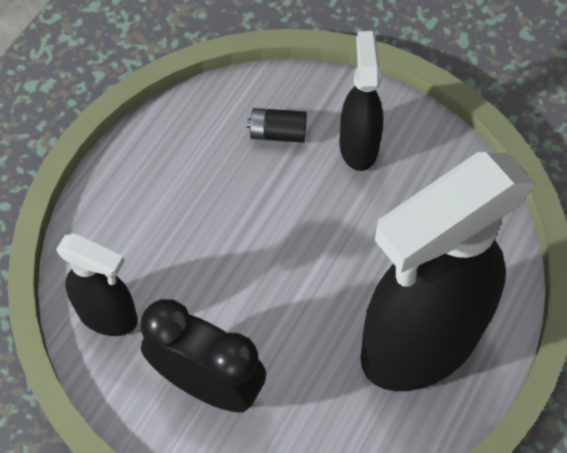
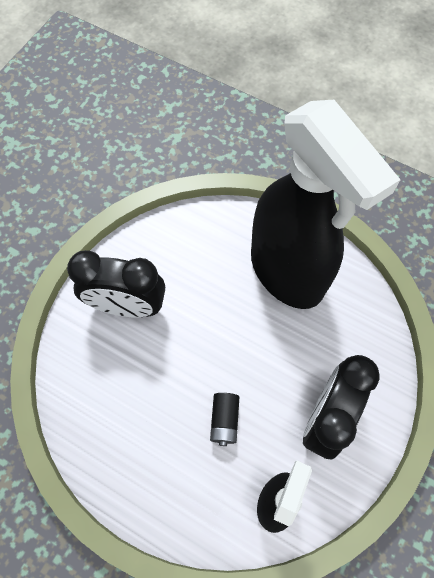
camera: 90 degrees left, 5 degrees up
(278, 133) = (111, 367): black battery -> black battery (224, 420)
(358, 146) = (127, 306): black spray bottle -> black clock

